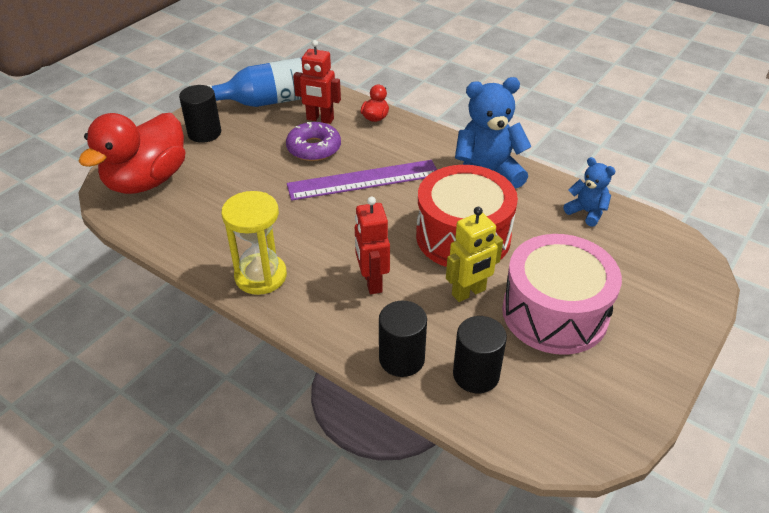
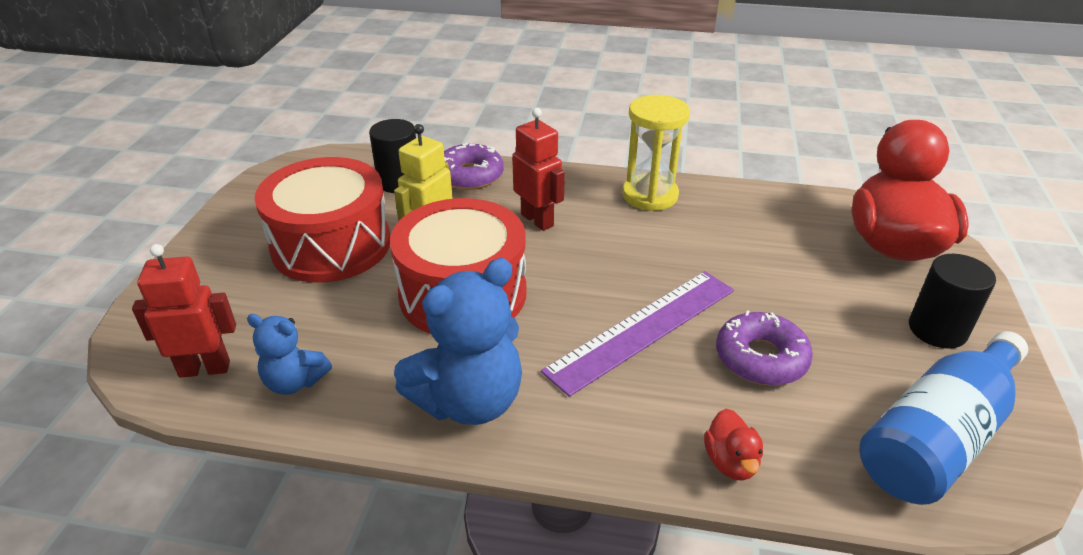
camera: 155 degrees right, 5 degrees down
(320, 119) = (815, 420): red robot -> red robot (205, 368)
(401, 359) = (470, 175): black cylinder -> purple donut
(554, 313) = (331, 245): pink drum -> red drum

